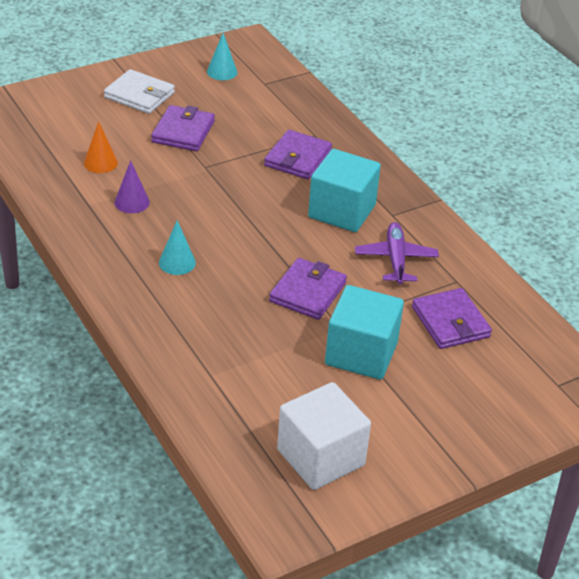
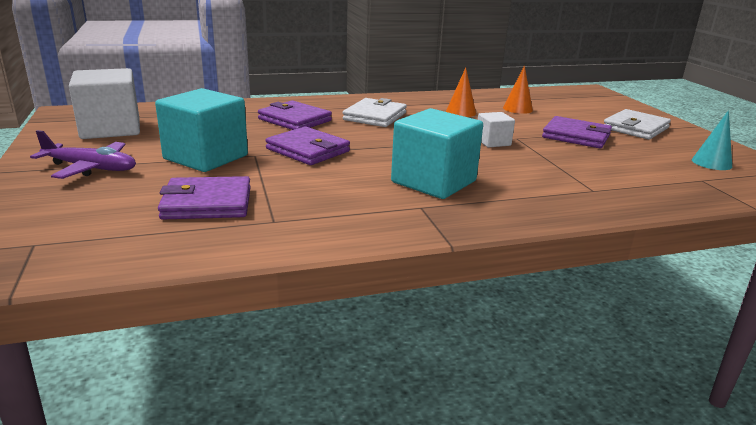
camera: 105 degrees right, 15 degrees down
(132, 202) = (461, 112): purple cone -> orange cone
(177, 262) = (375, 116): turquoise cone -> white wallet
(226, 181) = (493, 142): none -> white cube
(297, 158) = (539, 175): purple wallet -> purple wallet (295, 120)
(395, 259) = (334, 194): purple plane -> purple plane (90, 168)

